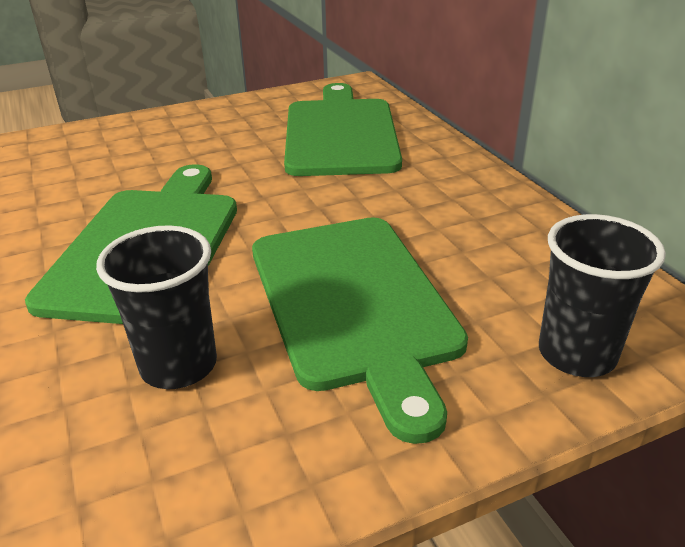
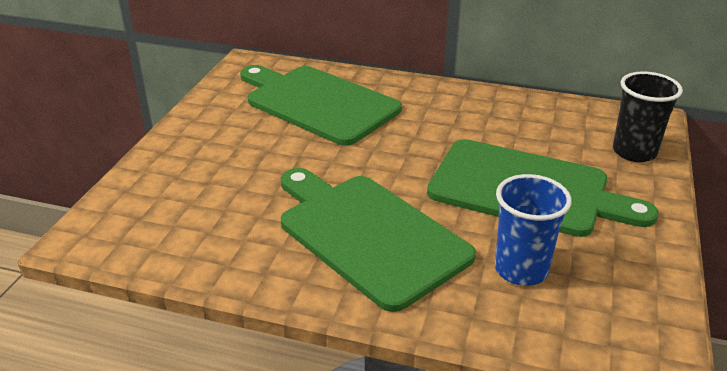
camera: 50 degrees left, 0 degrees up
(178, 365) = (521, 270): black cup -> blue cup

